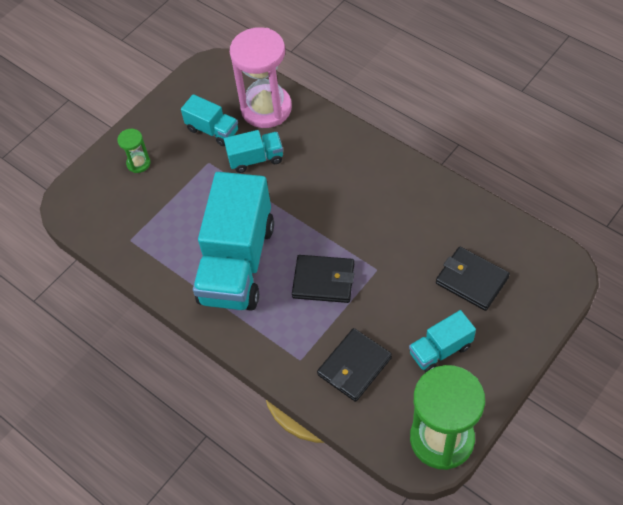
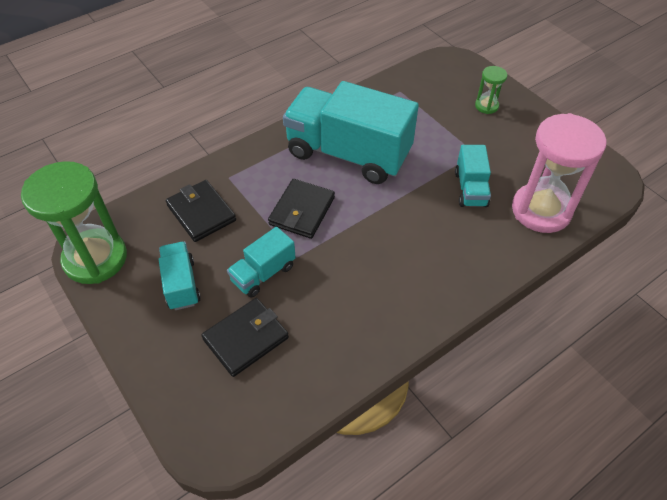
camera: 100 degrees right, 5 degrees down
(212, 130) = (518, 162): turquoise truck -> turquoise truck (263, 273)

